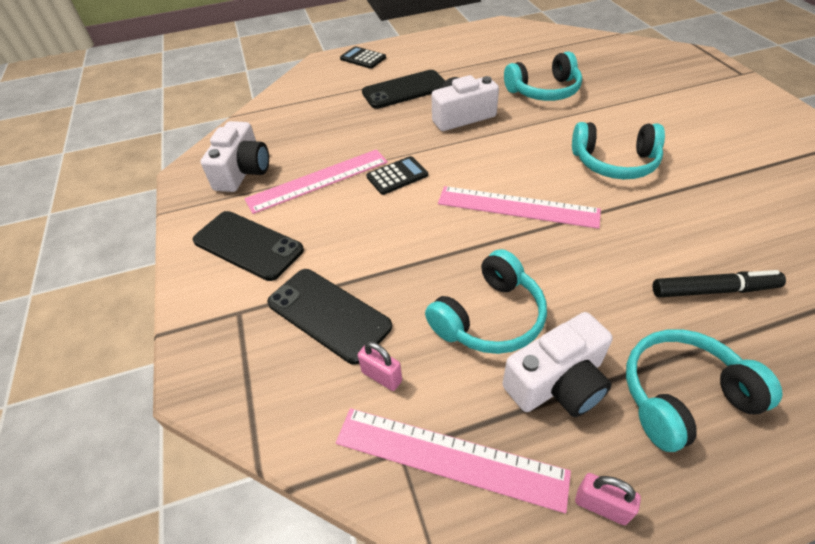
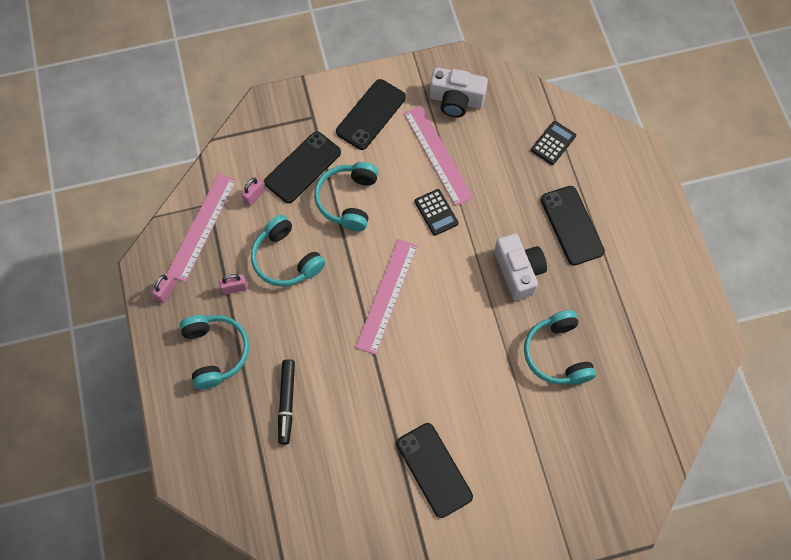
camera: 90 degrees right, 20 degrees up
(363, 58) = (642, 188): black calculator -> black calculator (553, 143)
(558, 383) = (235, 288): white camera -> pink padlock
(614, 162) = (433, 384): turquoise headphones -> turquoise headphones (348, 200)
(712, 155) = (434, 470): none -> black phone

